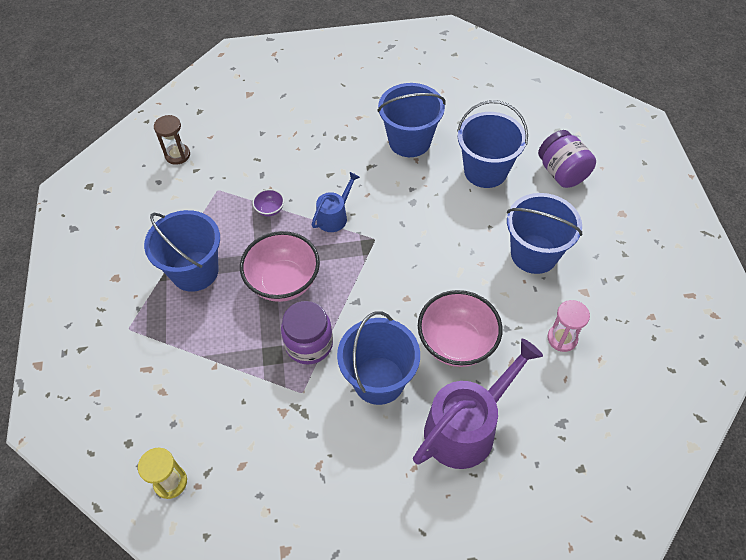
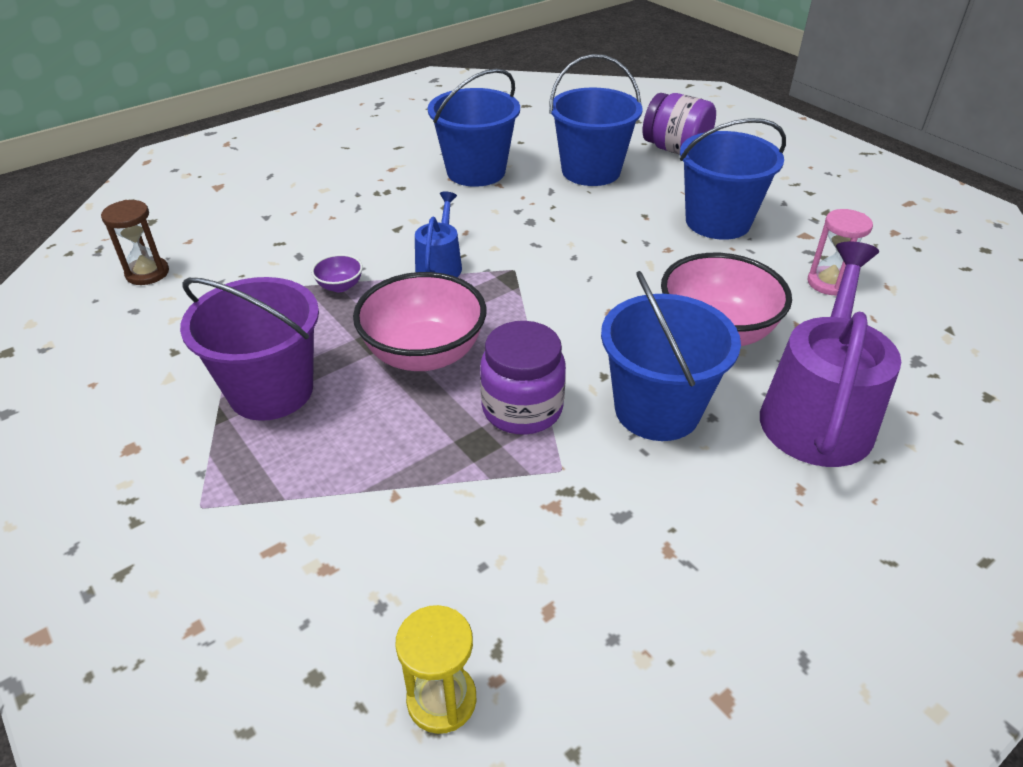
camera: 30 degrees left, 15 degrees down
(195, 271) = (271, 391): blue bucket -> purple bucket

